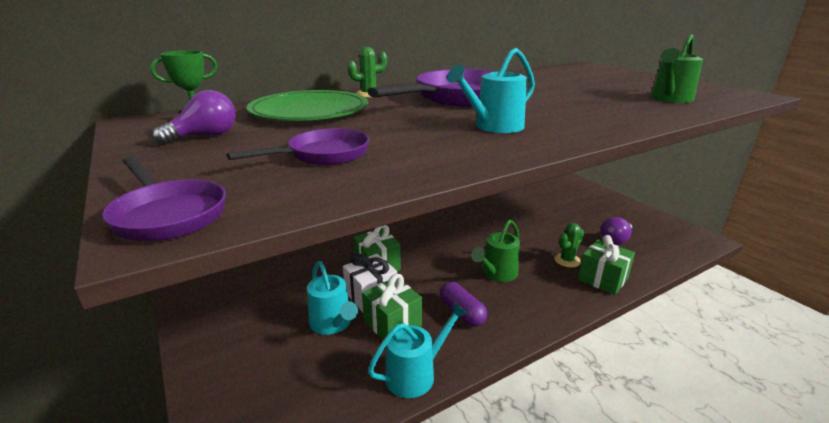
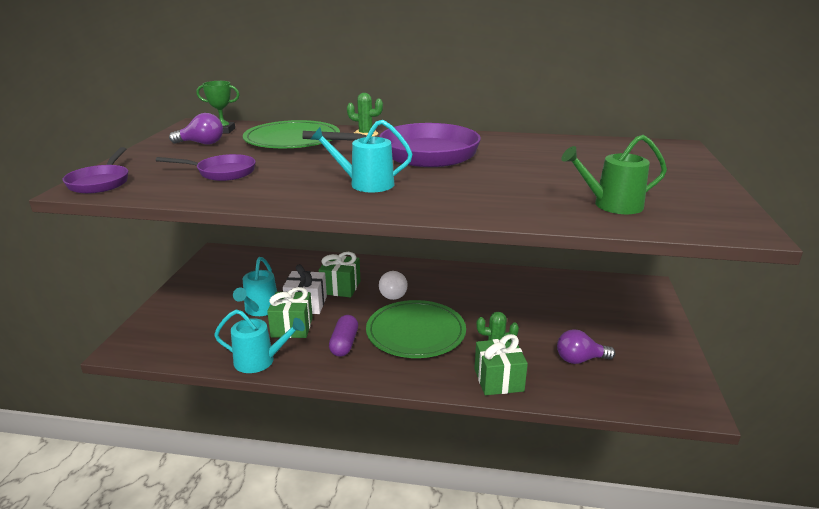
camera: 40 degrees right, 0 degrees up
(429, 251) = (393, 294): none -> white light bulb
(497, 273) = (416, 332): green watering can -> green plate

